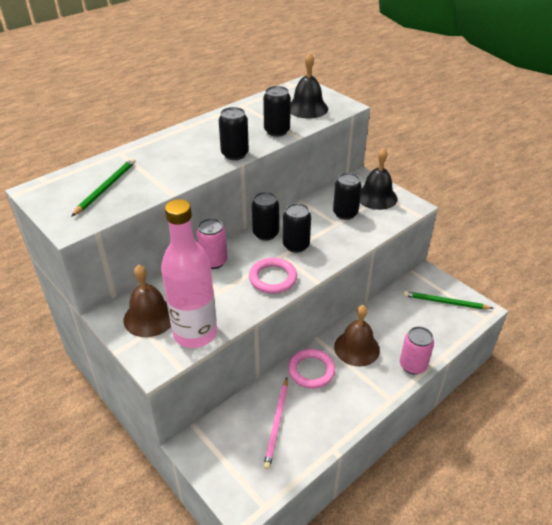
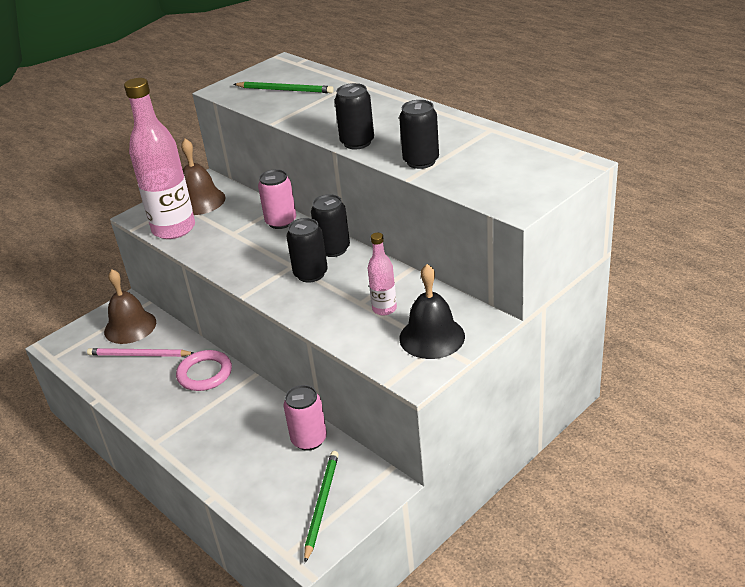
camera: 90 degrees right, 5 degrees down
(273, 278) = (250, 264): pink ring -> none
(307, 108) = (497, 176): black bell -> none
(345, 213) = (384, 309): black can -> pink bottle
(356, 348) = (236, 410): brown bell -> brown bell (130, 327)
(413, 365) = (202, 464): pink can -> pink can (309, 439)

